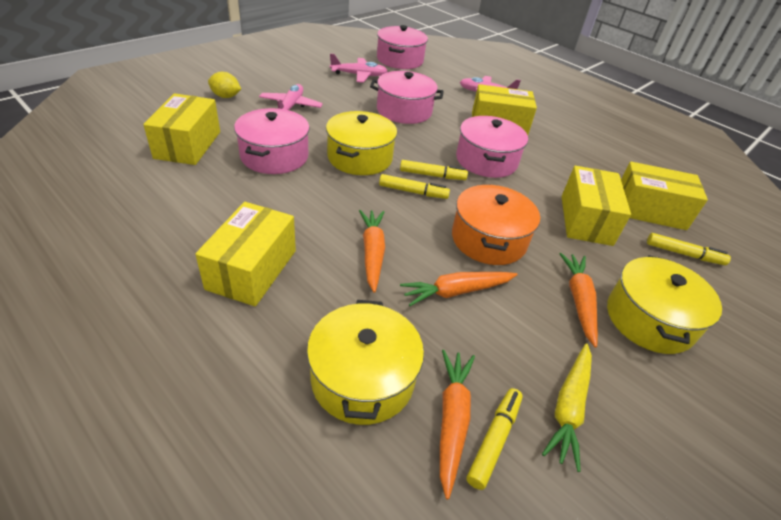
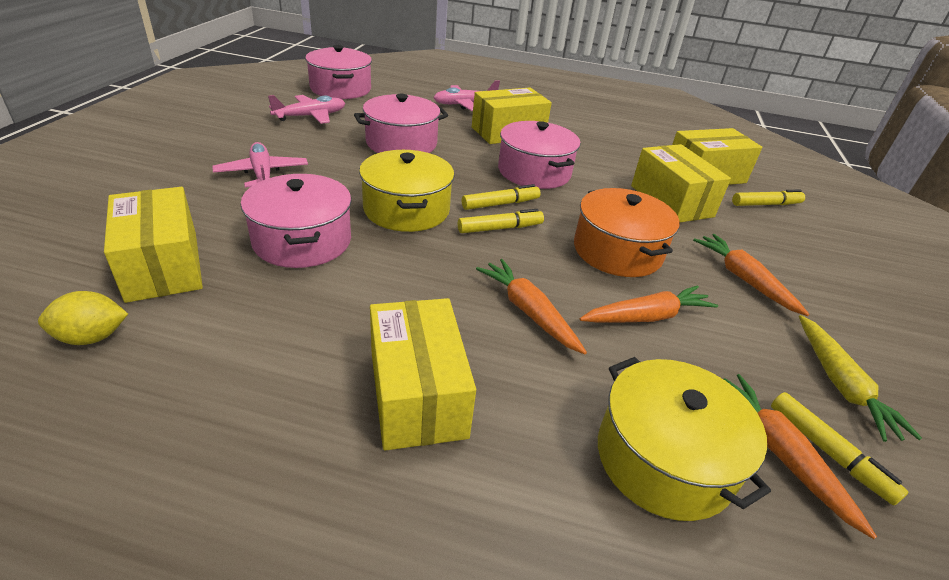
camera: 30 degrees left, 5 degrees down
(226, 96) = (157, 185): yellow lemon -> yellow lemon (92, 337)
(457, 291) = (646, 317): orange carrot -> orange carrot turned 150 degrees counterclockwise
(494, 440) = (828, 452): yellow marker -> yellow marker turned 150 degrees clockwise
(649, 319) = (804, 272): yellow pot -> none

